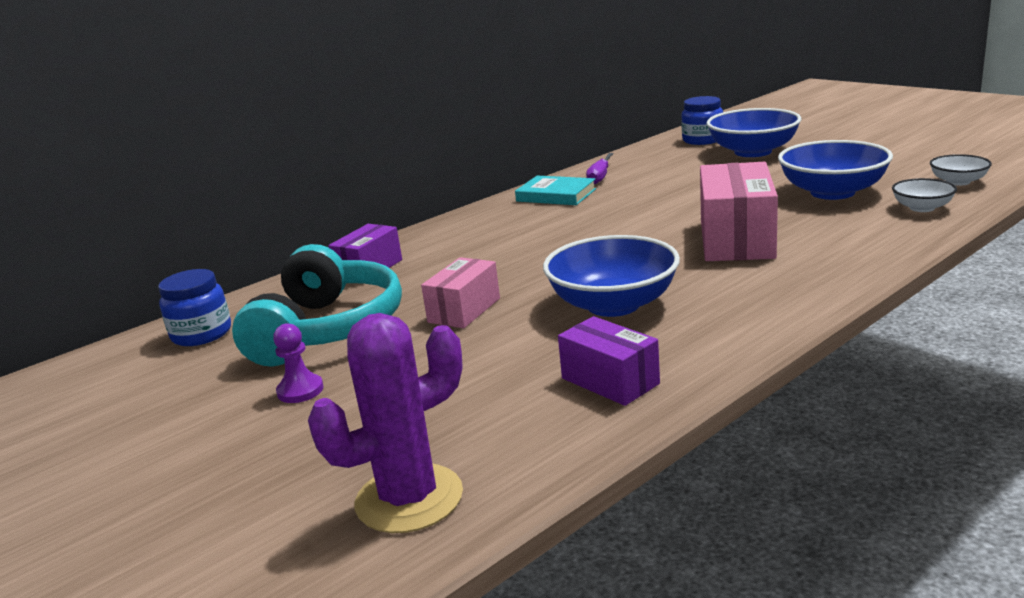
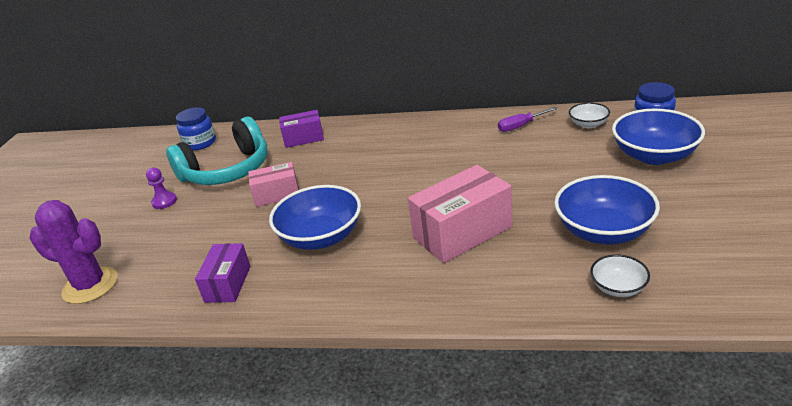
camera: 50 degrees right, 10 degrees up
(556, 195) = (469, 129): turquoise book -> none
(958, 182) = (709, 282): white bowl -> white bowl (588, 124)

